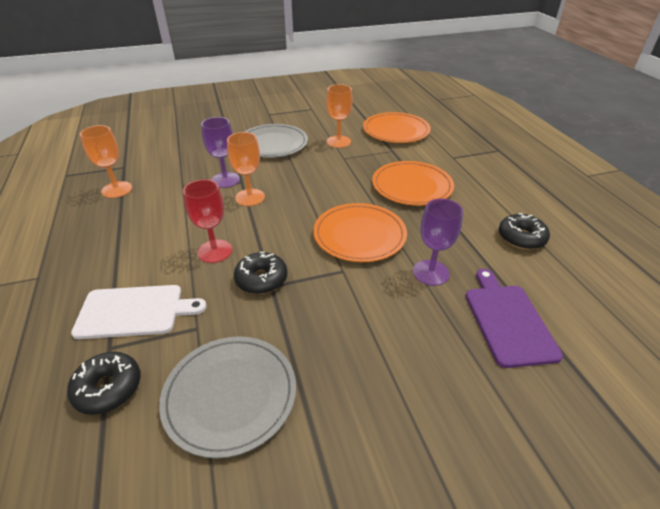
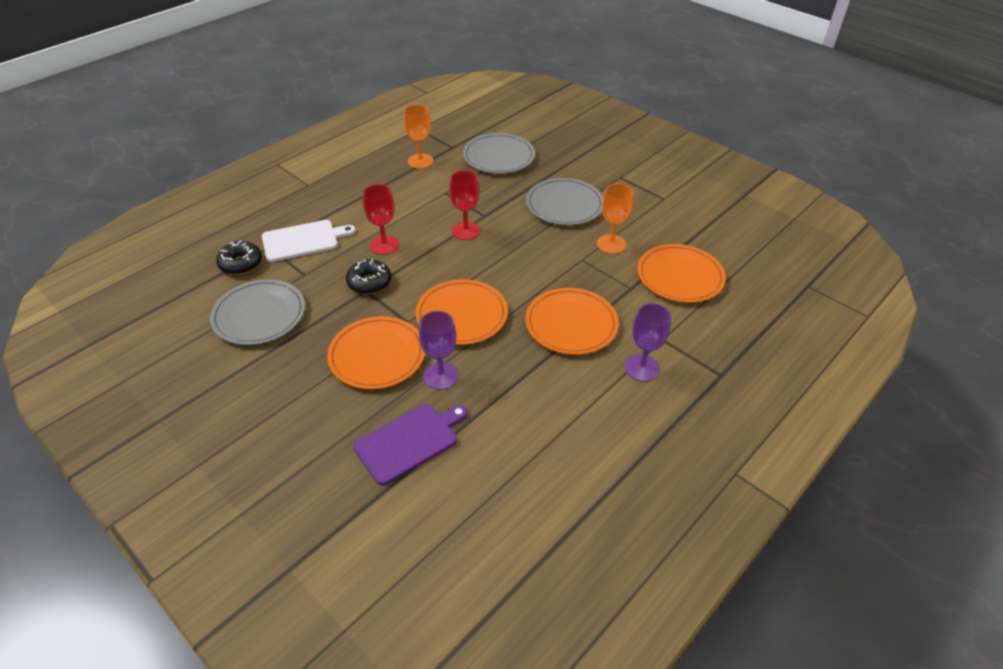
camera: 60 degrees right, 5 degrees up
(134, 311) = (303, 240): white cutting board -> white cutting board turned 75 degrees counterclockwise
(173, 150) = (498, 156): none -> grey plate
(225, 180) = (479, 206): purple goblet -> purple goblet (642, 368)
(250, 197) = (465, 231): orange goblet -> red goblet
(376, 307) = (377, 355): none -> orange plate
(521, 238) = (542, 429): black donut -> none

